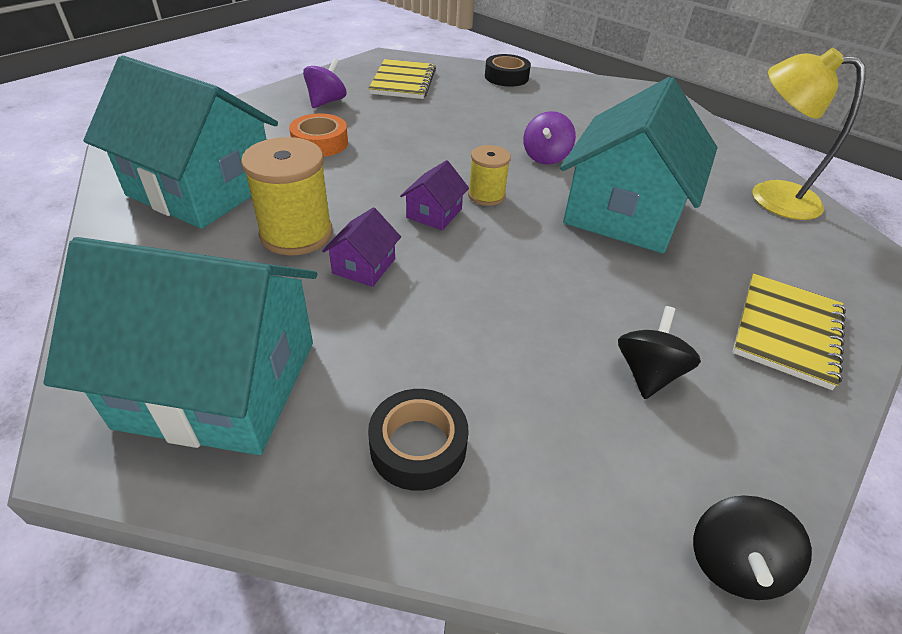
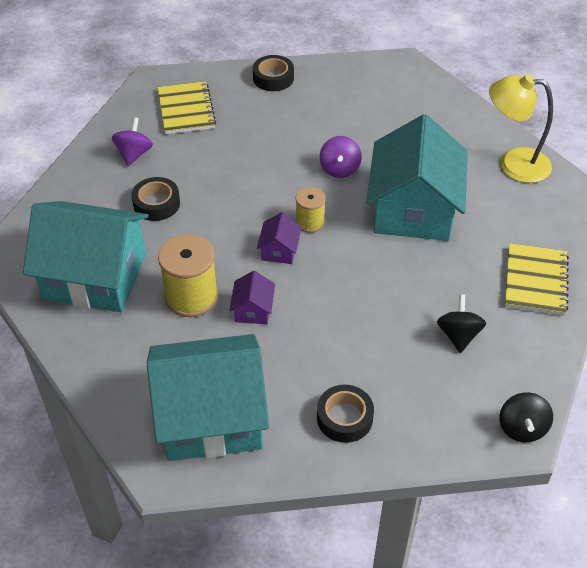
camera: 15 degrees left, 5 degrees up
(320, 143) = (156, 204): orange tape -> black tape

